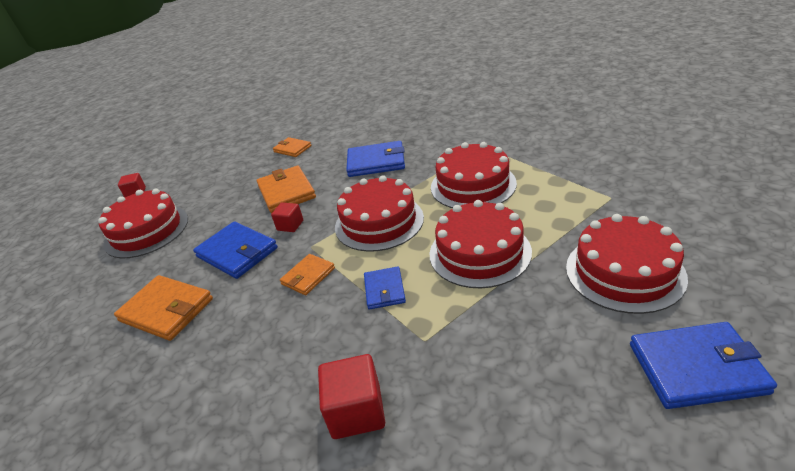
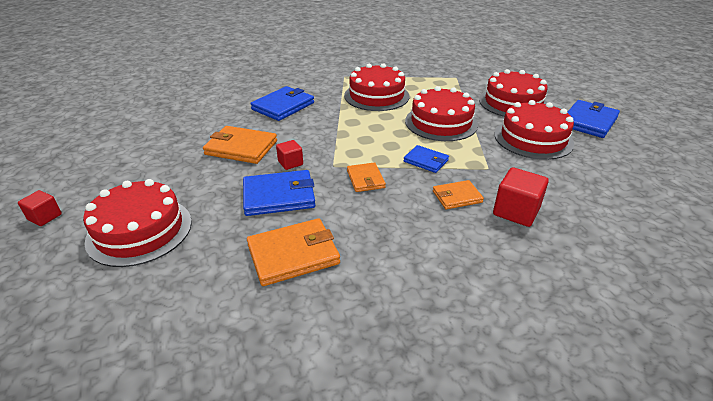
camera: 55 degrees left, 0 degrees up
(292, 149) = (183, 122): orange wallet -> orange wallet (457, 197)
(379, 222) = (354, 134): red cake -> red cake (533, 139)

